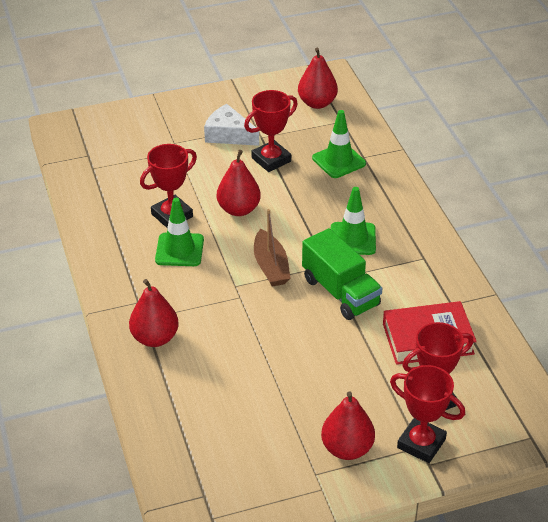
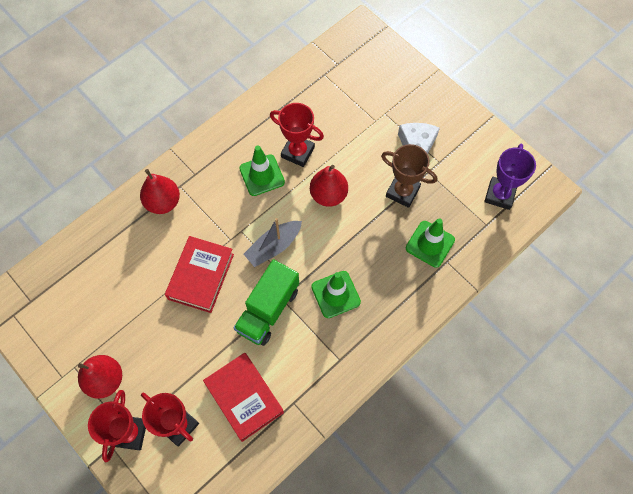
camera: 65 degrees right, 25 degrees up
(269, 332) = (201, 276): none -> red book
(271, 160) = (402, 192): red trophy -> brown trophy
(271, 266) = (273, 247): brown boat -> grey boat
(317, 103) = (499, 195): red pear -> purple trophy

